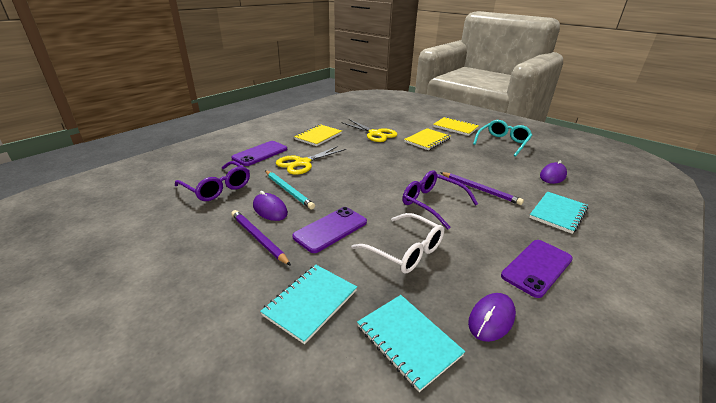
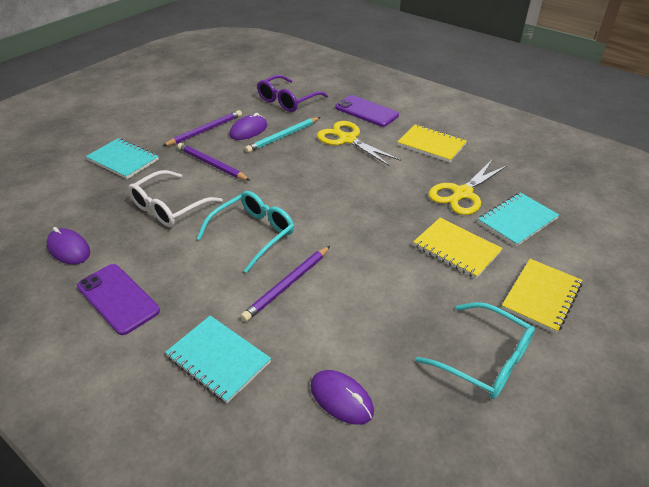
camera: 90 degrees right, 10 degrees up
(330, 229) = (212, 164): purple phone -> purple pencil
(408, 340) = (70, 203): turquoise notebook -> turquoise notebook (517, 221)
(432, 203) = (253, 234): purple glasses -> turquoise glasses

